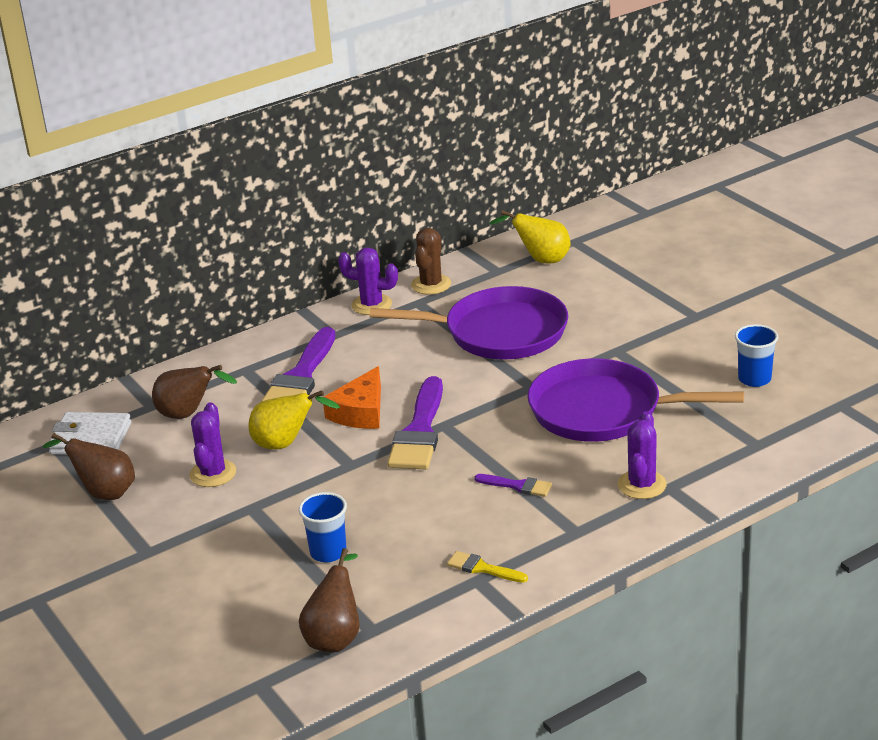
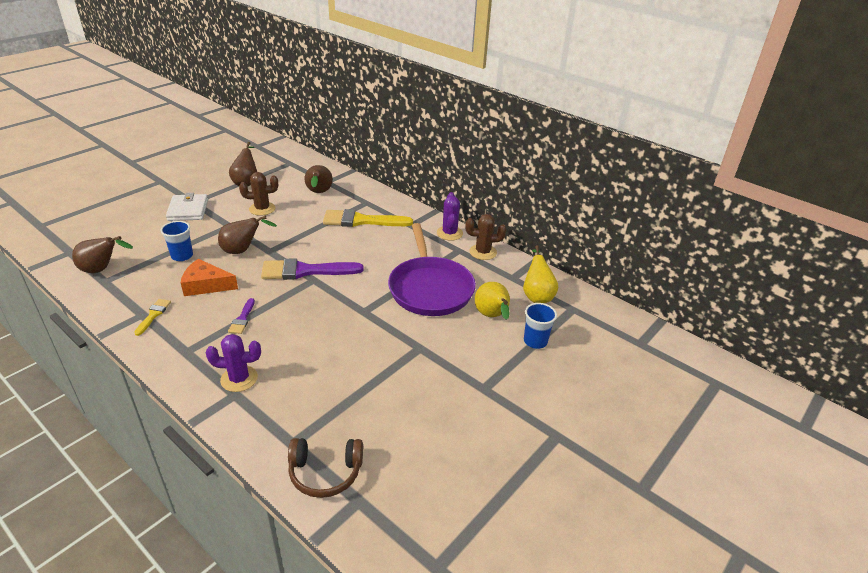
camera: 70 degrees right, 5 degrees up
(90, 438) = (295, 171): white wallet -> white wallet (188, 210)
(213, 473) = (262, 209): purple cactus -> brown cactus
(286, 444) = (290, 226): yellow pear -> yellow pear (492, 316)
(301, 377) = (361, 221): purple brush -> yellow brush
(338, 490) = (243, 250): none -> brown pear
(360, 412) = (326, 246): orange cheese -> orange cheese (206, 285)
(602, 411) = (335, 348): purple pan -> none
(754, 379) = (392, 434): blue cup -> blue cup (535, 341)
(802, 424) = (325, 473): none -> brown headphones

